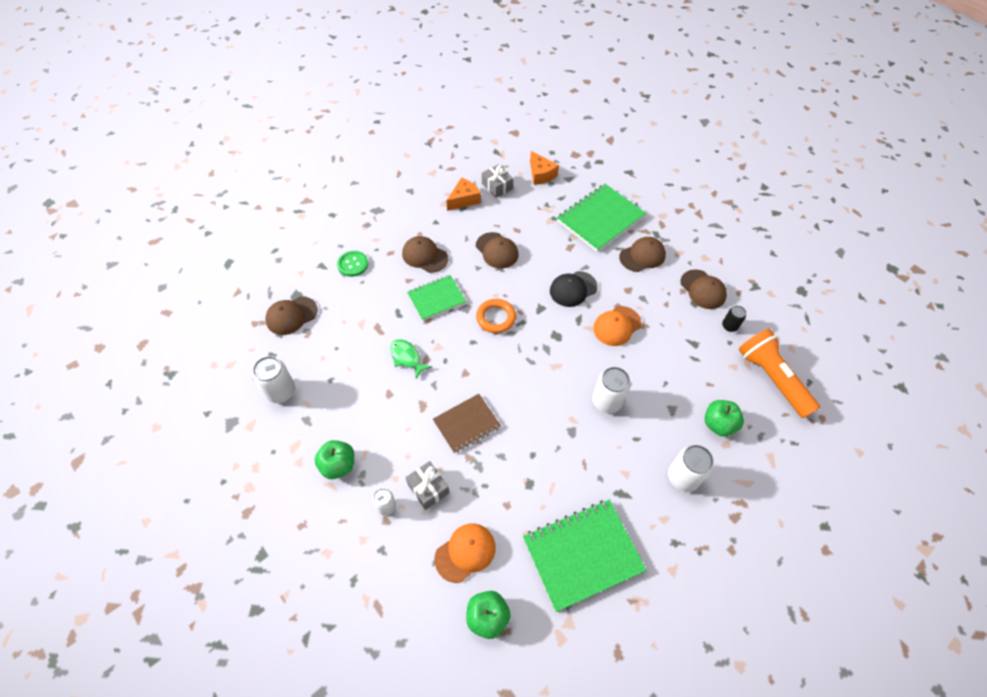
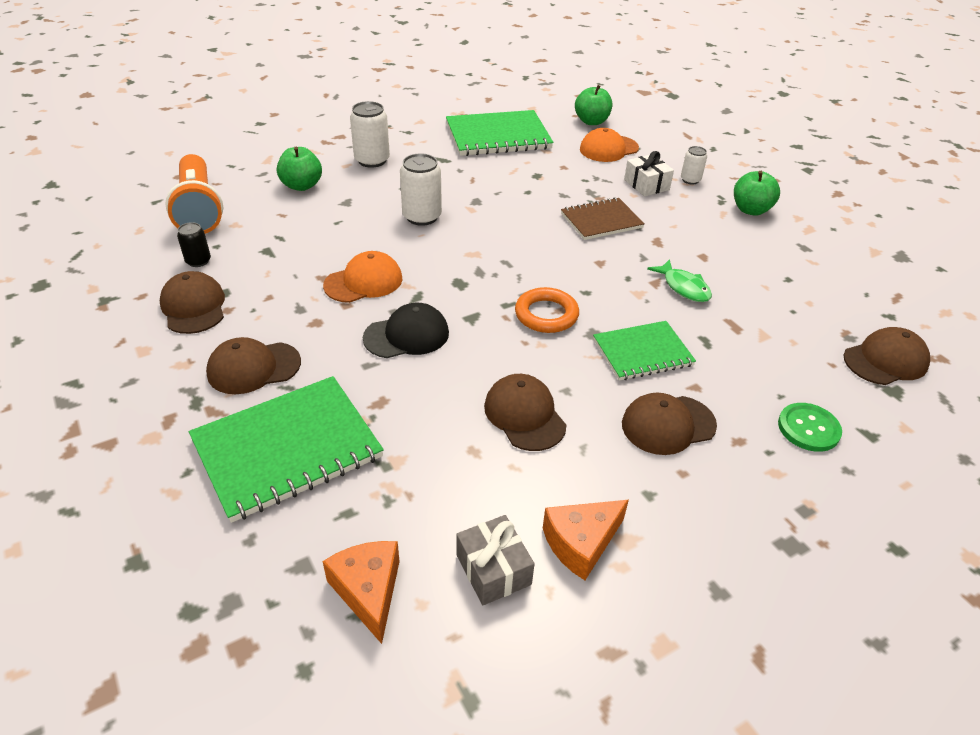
camera: 170 degrees left, 15 degrees down
(280, 391) = (853, 276): white can -> none
(425, 256) = (668, 425): brown cap -> brown cap turned 120 degrees clockwise
(428, 488) = (646, 185): grey gift -> white gift

